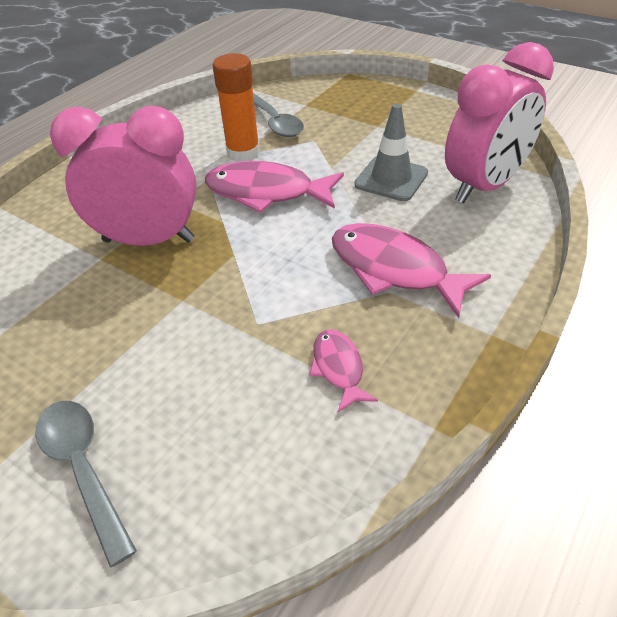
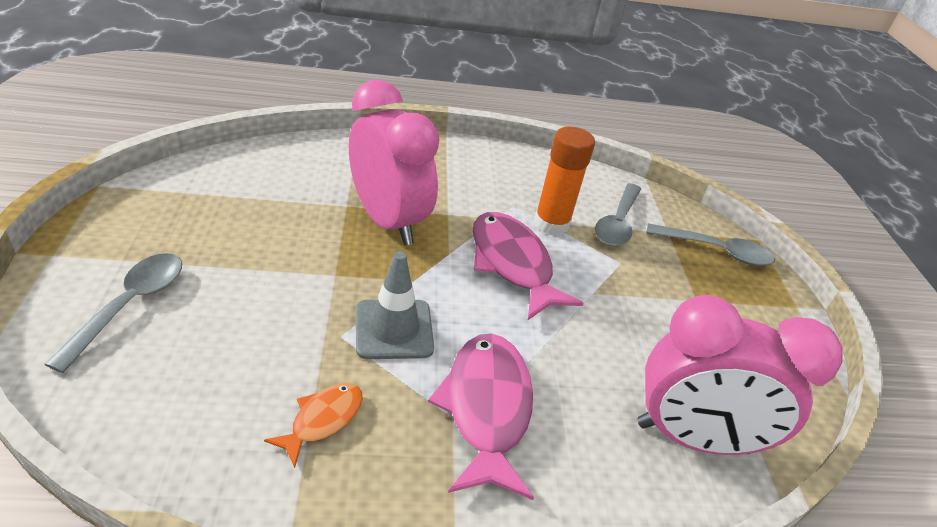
camera: 45 degrees right, 5 degrees down
(338, 368) = (322, 420): pink fish -> orange fish
(342, 94) = (716, 251): none -> grey spoon
(391, 179) = (622, 348): grey traffic cone -> grey traffic cone (394, 329)

